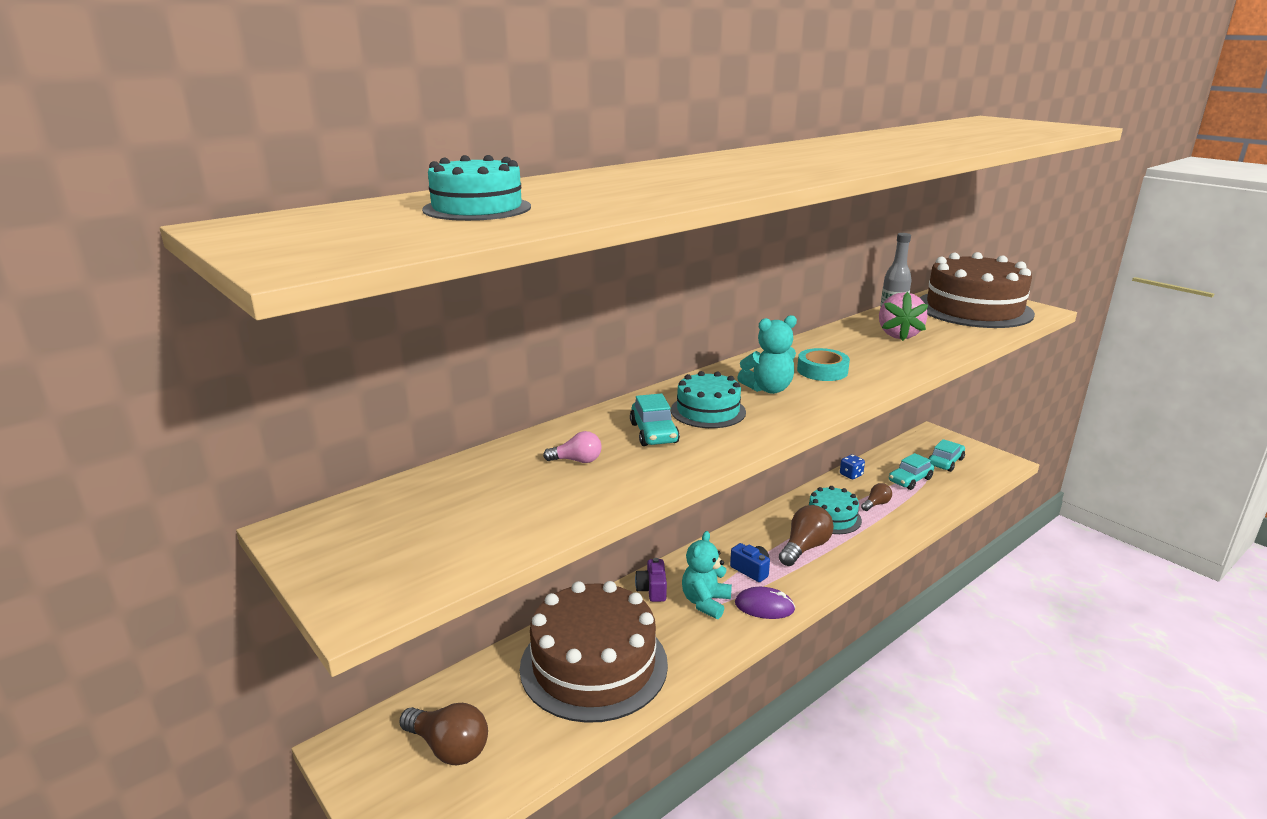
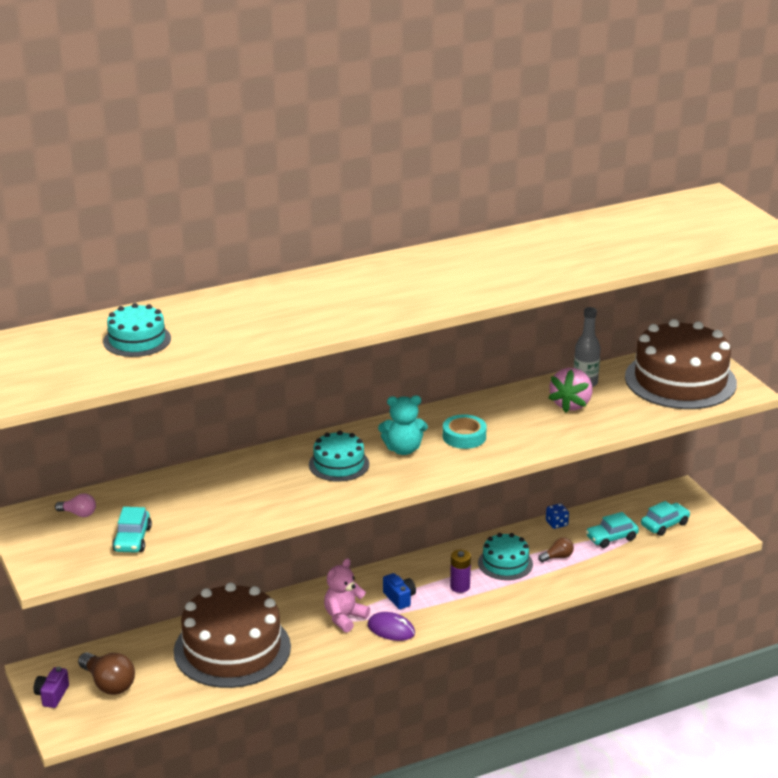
camera: 15 degrees right, 5 degrees up
(577, 460) = (216, 494): pink light bulb -> pink light bulb (78, 514)
(652, 590) = (306, 600): purple camera -> purple camera (52, 695)
(654, 433) = (284, 479): turquoise car -> turquoise car (132, 539)
(705, 602) = (344, 618): turquoise teddy bear -> pink teddy bear
(804, 548) = (460, 587): brown light bulb -> purple battery

